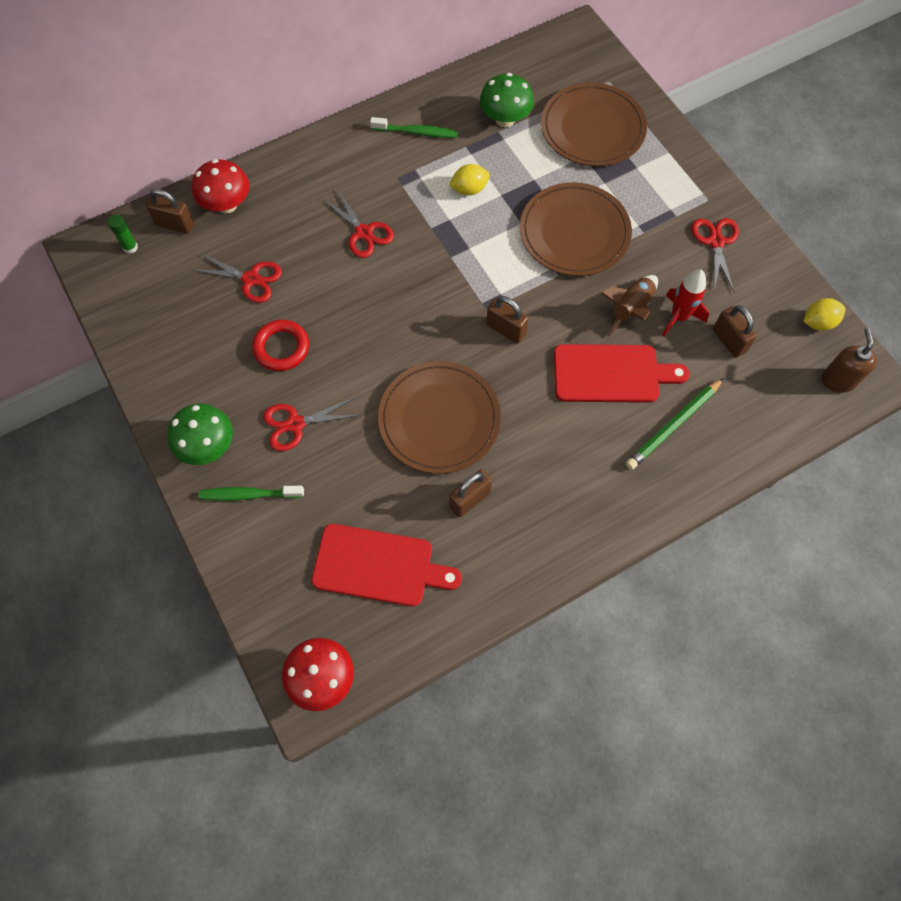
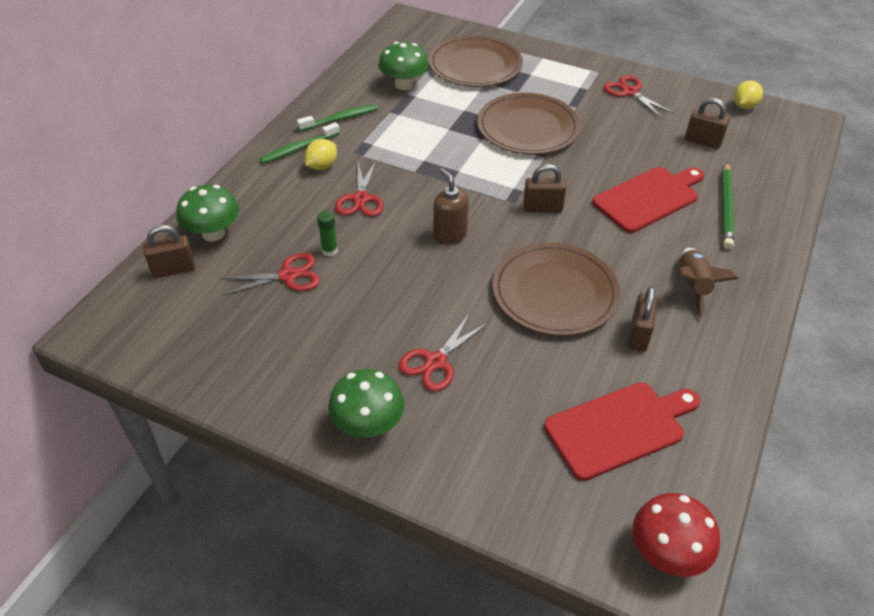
camera: 35 degrees left, 20 degrees down
(130, 247) = (140, 307): green glue stick -> green glue stick (329, 251)
(227, 204) = (213, 233): red mushroom -> green mushroom
(249, 494) = (447, 441): green toothbrush -> green toothbrush (298, 148)
(281, 348) = (366, 312): red ring -> none
(364, 233) = (360, 199): red scissors -> red scissors turned 75 degrees clockwise
(469, 189) = (420, 136): yellow lemon -> yellow lemon (322, 166)
(630, 309) = (617, 154): brown rocket -> brown rocket (693, 286)
(678, 317) = (655, 144): red rocket -> none
(838, 380) = (793, 131): brown soap dispenser -> brown soap dispenser (450, 235)

